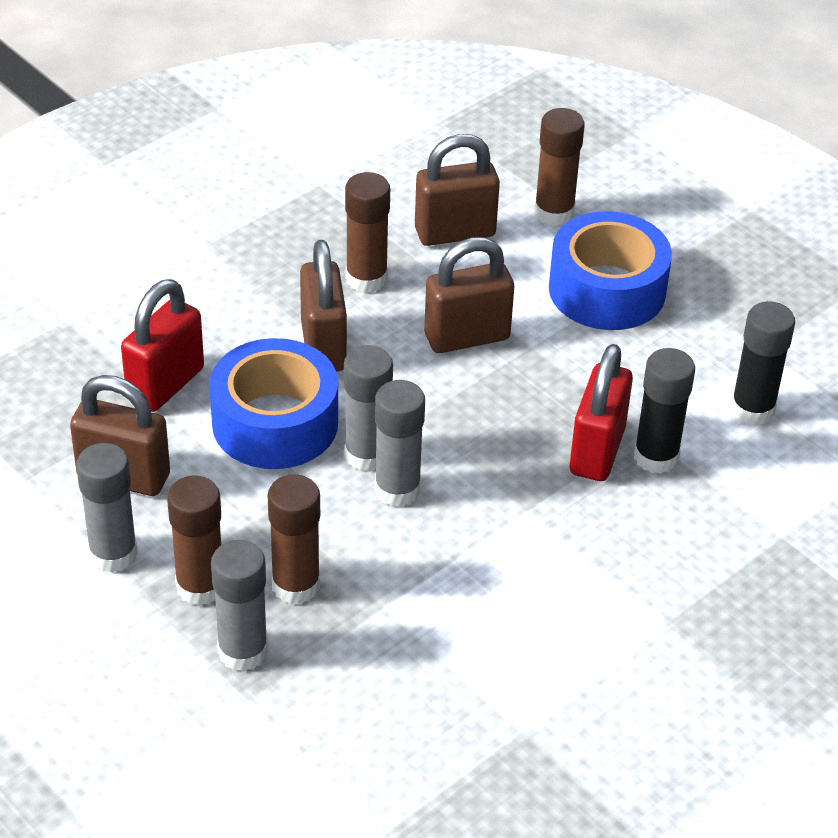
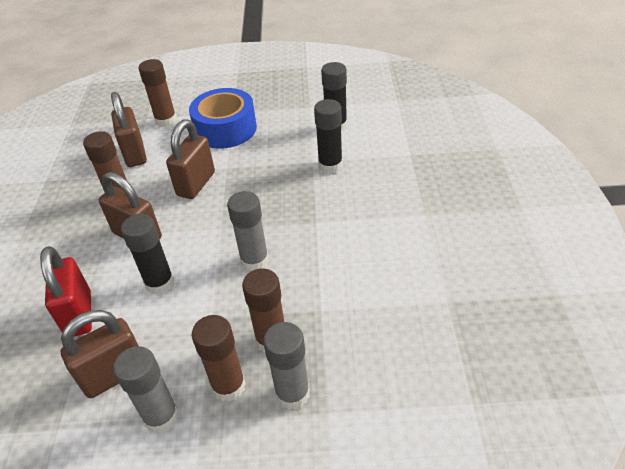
camera: 45 degrees left, 0 degrees up
(275, 422) = (159, 283): blue tape -> black glue stick
(367, 455) = (221, 259): grey glue stick -> none
(455, 232) = (135, 154): brown padlock -> brown padlock turned 45 degrees counterclockwise
(597, 451) = (307, 181): red padlock -> none

